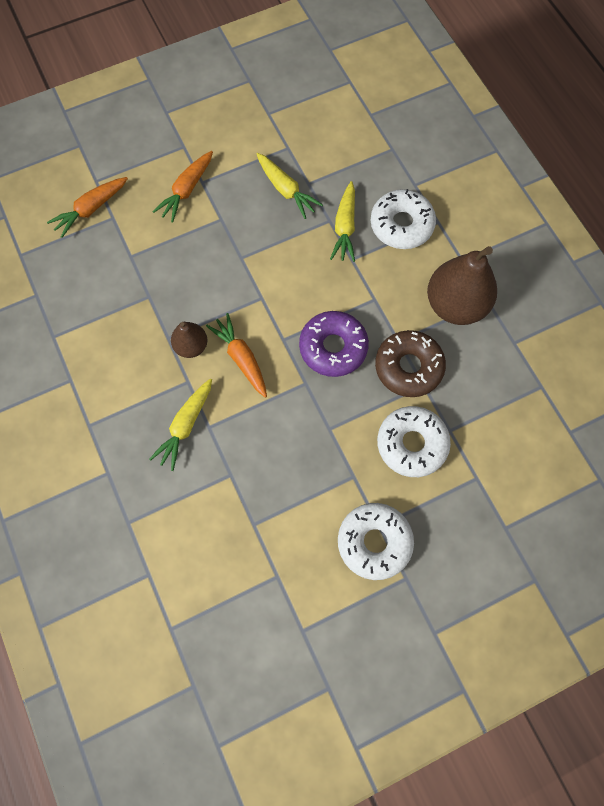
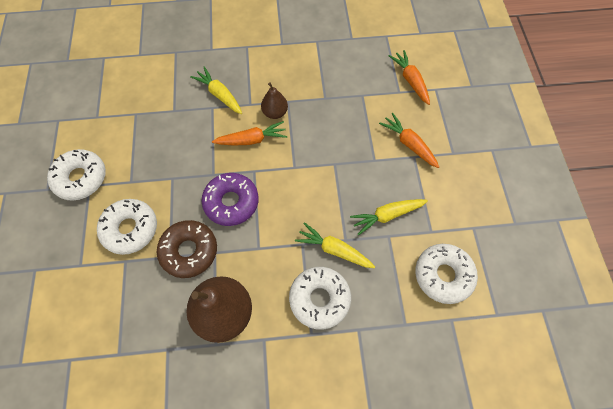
camera: 110 degrees right, 5 degrees down
(330, 128) = (443, 275): none -> white donut

